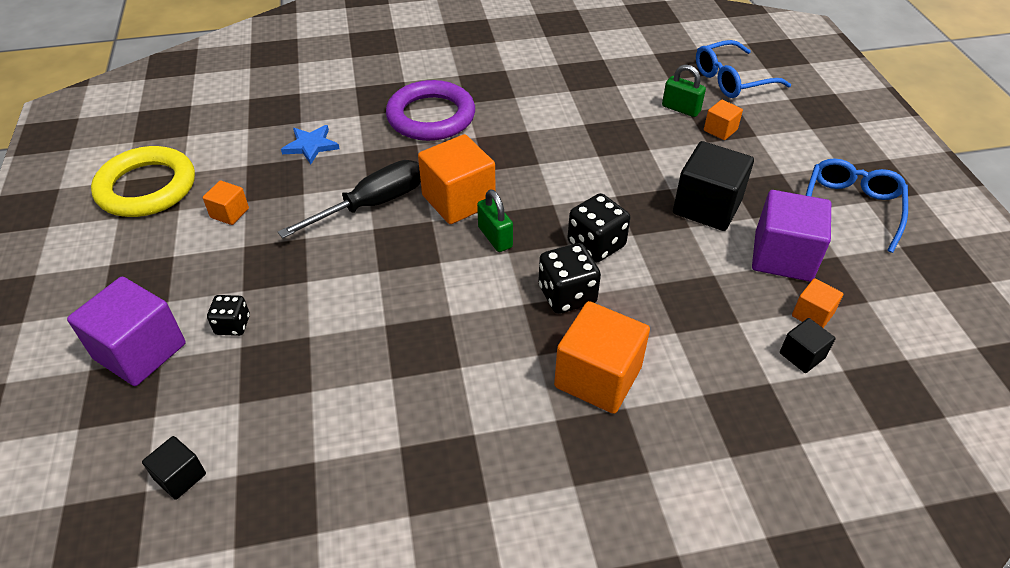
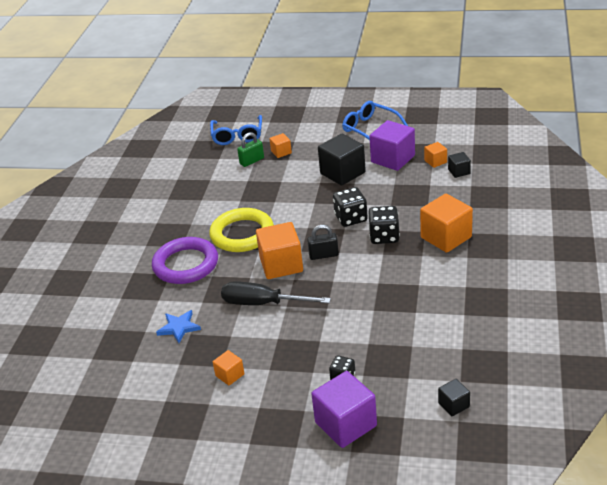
camera: 65 degrees left, 10 degrees down
(147, 187) = (171, 422): yellow ring -> yellow ring (242, 234)
(372, 204) = (263, 303): black screwdriver -> black screwdriver turned 60 degrees counterclockwise
(495, 237) = (323, 255): green padlock -> black padlock

